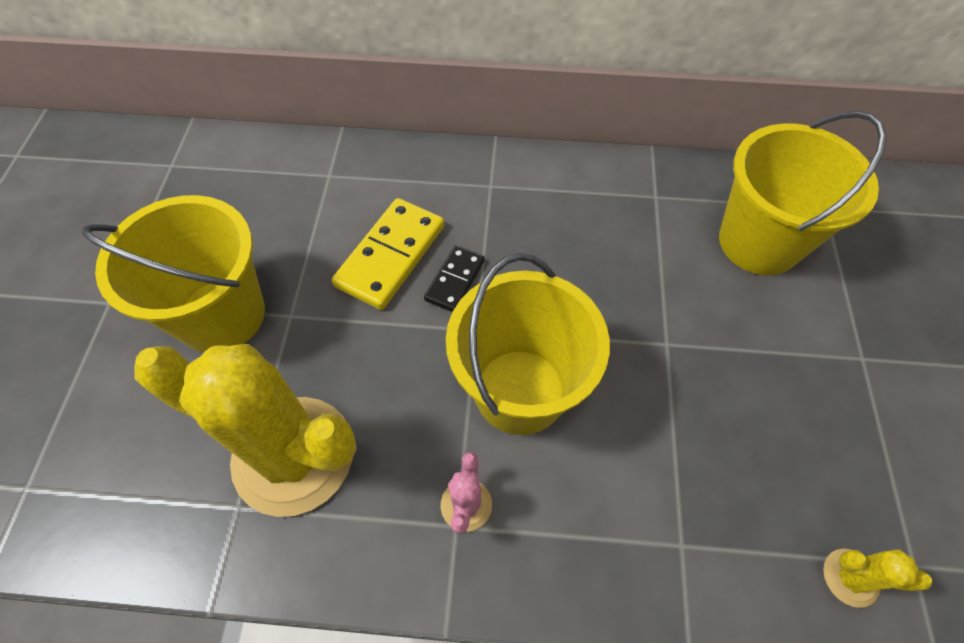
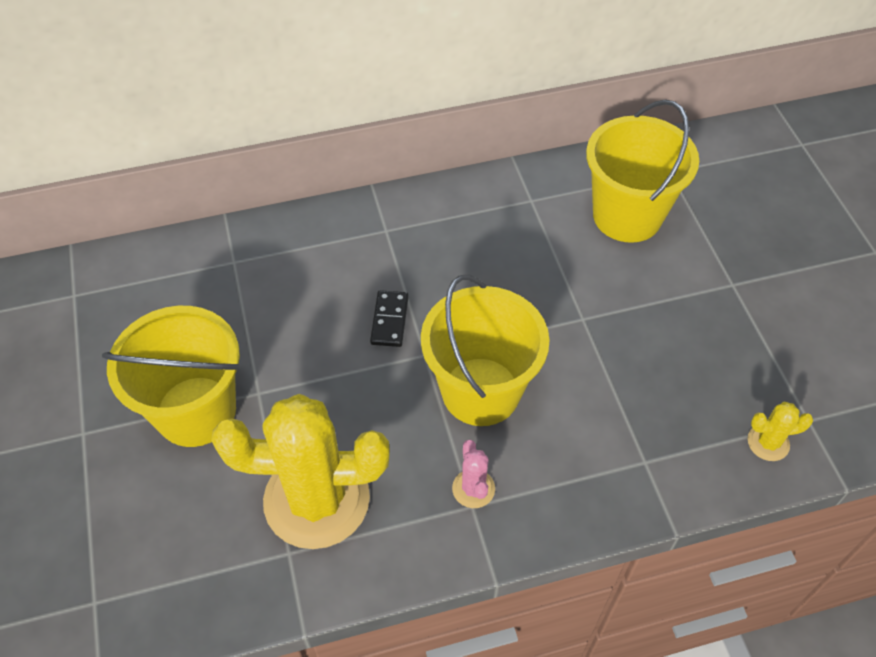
camera: 20 degrees left, 5 degrees down
(390, 256) = (324, 316): yellow domino -> none

